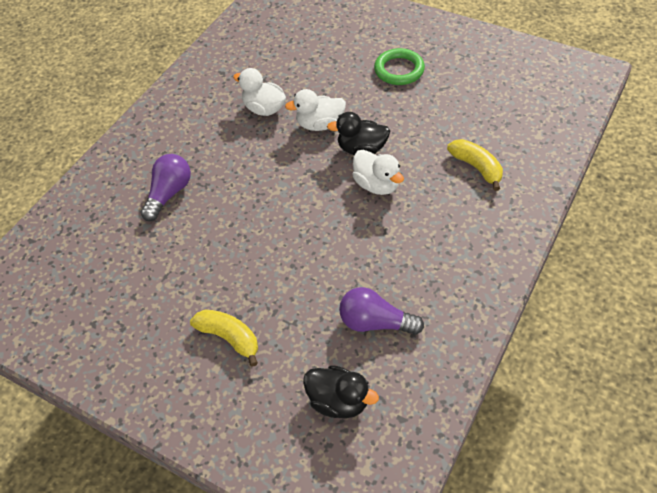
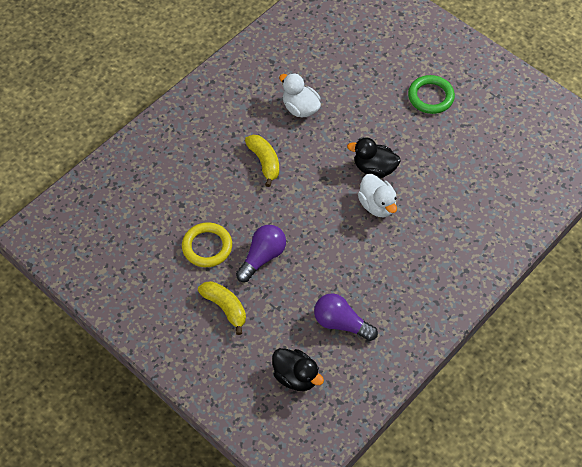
camera: 10 degrees right, 5 degrees up
(169, 194) = (202, 171): purple light bulb -> purple light bulb (262, 257)
(192, 273) = (207, 247): none -> yellow ring
(319, 124) = (345, 136): white duck -> none
(476, 167) = (467, 210): yellow banana -> yellow banana (264, 162)

